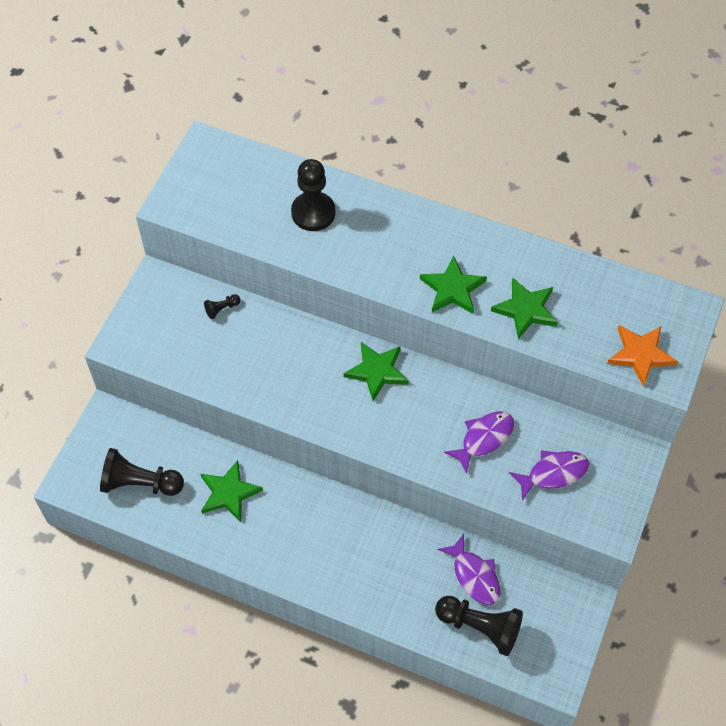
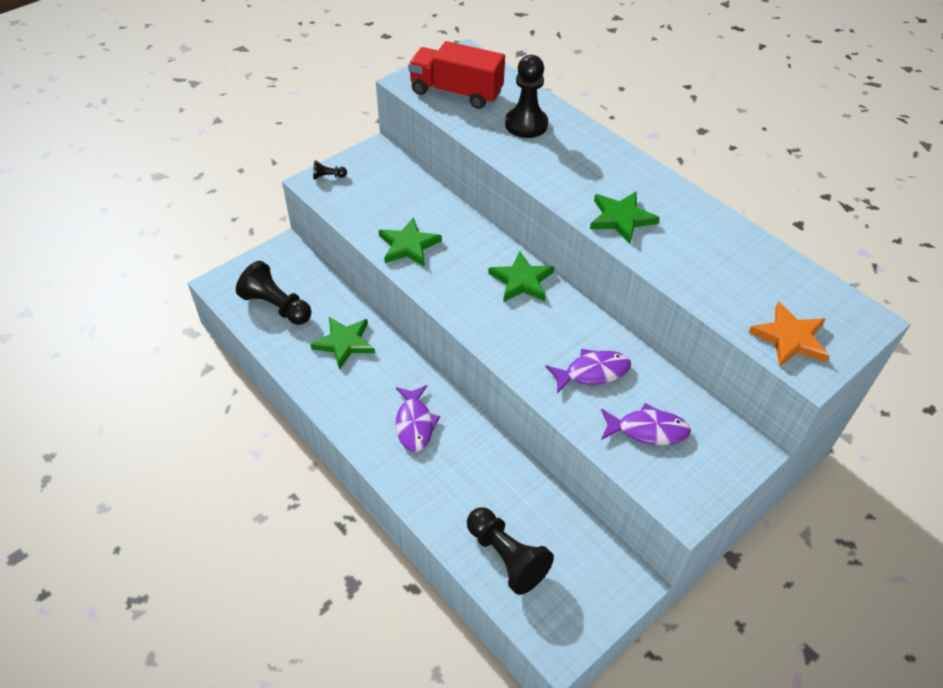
camera: 25 degrees right, 10 degrees down
(222, 309) = (415, 188): black pawn -> black pawn (328, 176)
(225, 199) = (456, 92): none -> red truck
(474, 576) = (527, 507): purple fish -> purple fish (415, 424)
(525, 310) = (685, 259): green star -> green star (408, 245)

